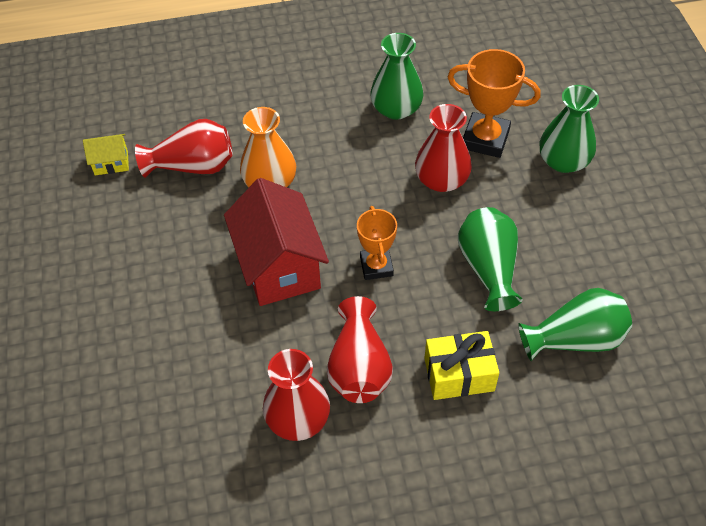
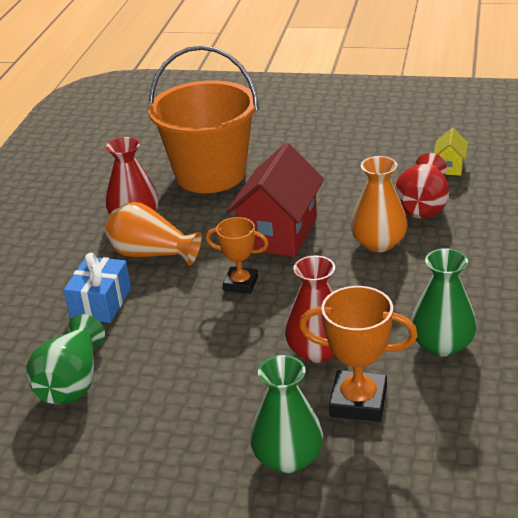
camera: 115 degrees right, 20 degrees down
(175, 380) = (210, 174): none -> orange bucket
(279, 266) = (278, 233): red house -> red house turned 75 degrees counterclockwise
(359, 367) = (151, 254): red vase -> orange vase
(459, 374) = (100, 303): yellow gift -> blue gift
(485, 139) = (358, 402): orange trophy -> orange trophy turned 60 degrees clockwise
(488, 268) = (188, 351): green vase -> none

